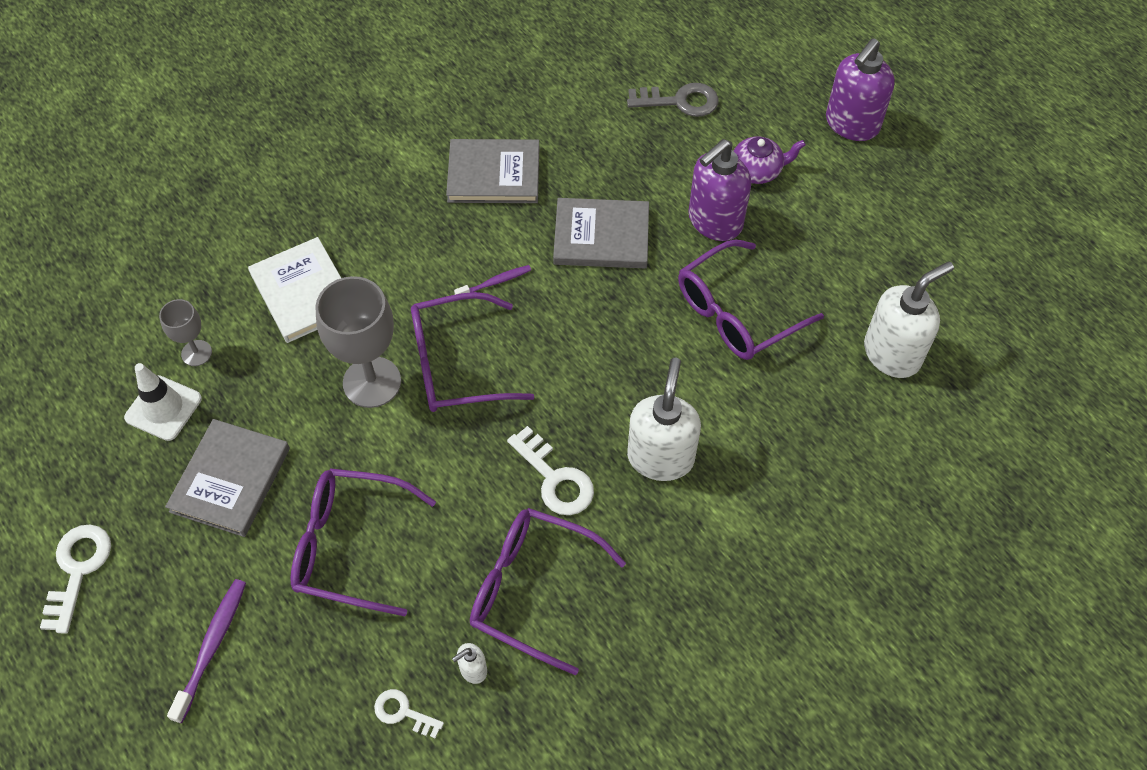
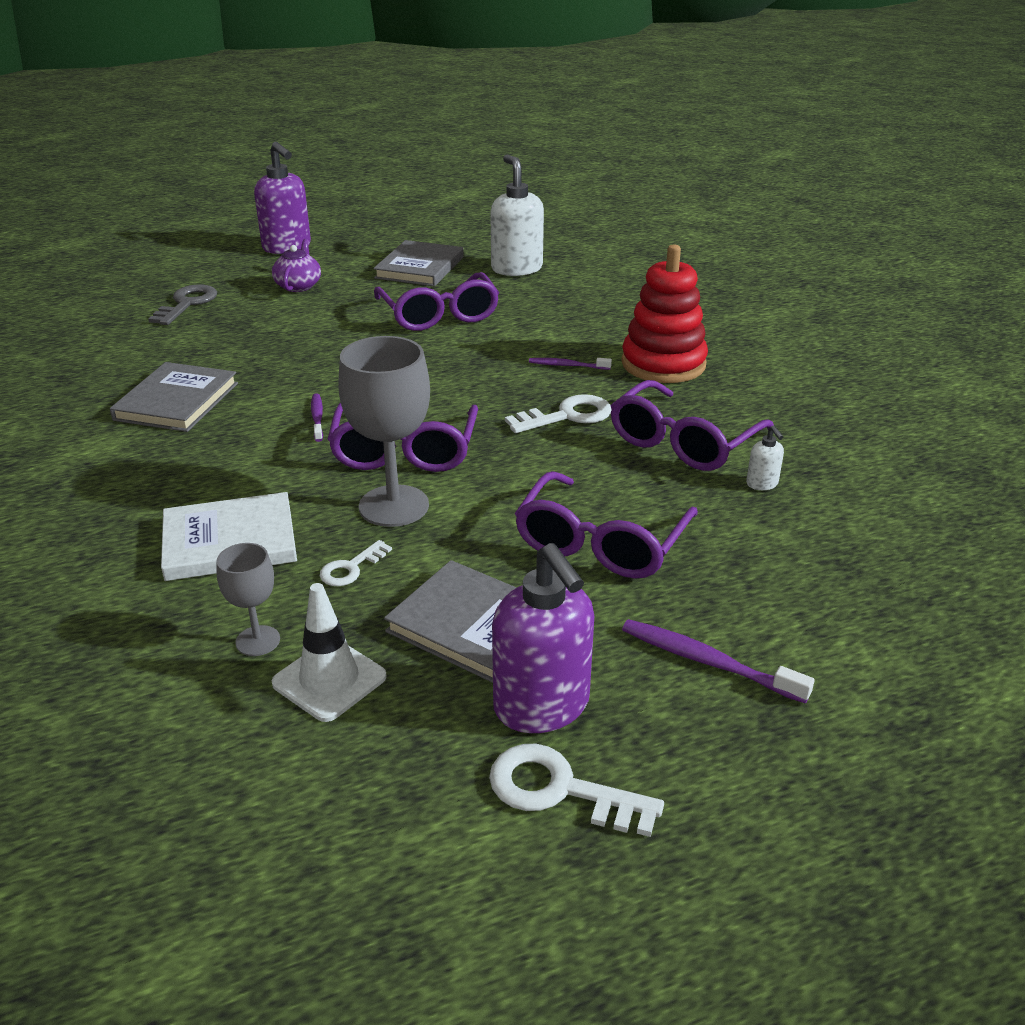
camera: 75 degrees left, 25 degrees down
(403, 712) = (805, 530): white key -> white key (351, 568)
(601, 236) = (308, 358): grey book -> grey book (419, 267)
(660, 457) = (567, 365): white soap dispenser -> purple toothbrush
(695, 549) = (663, 364): none -> red stacking toy
(714, 221) = (336, 309): purple soap dispenser -> purple soap dispenser (542, 706)

